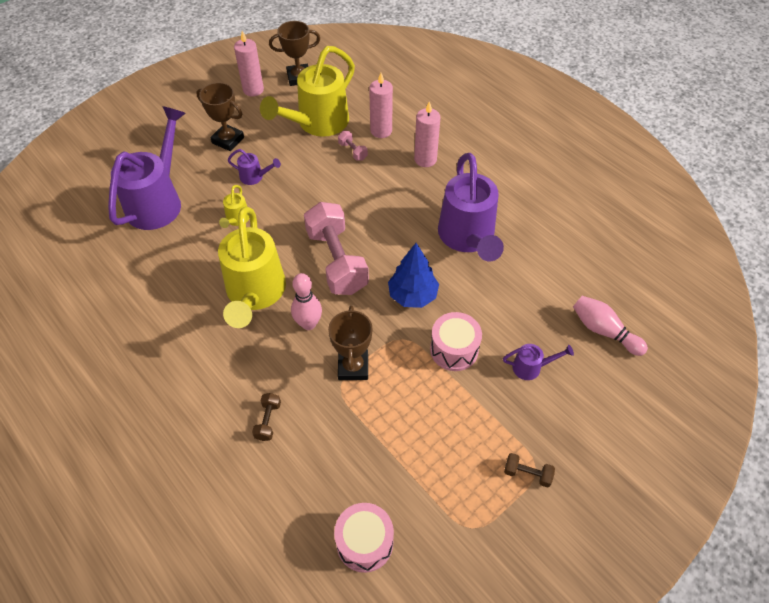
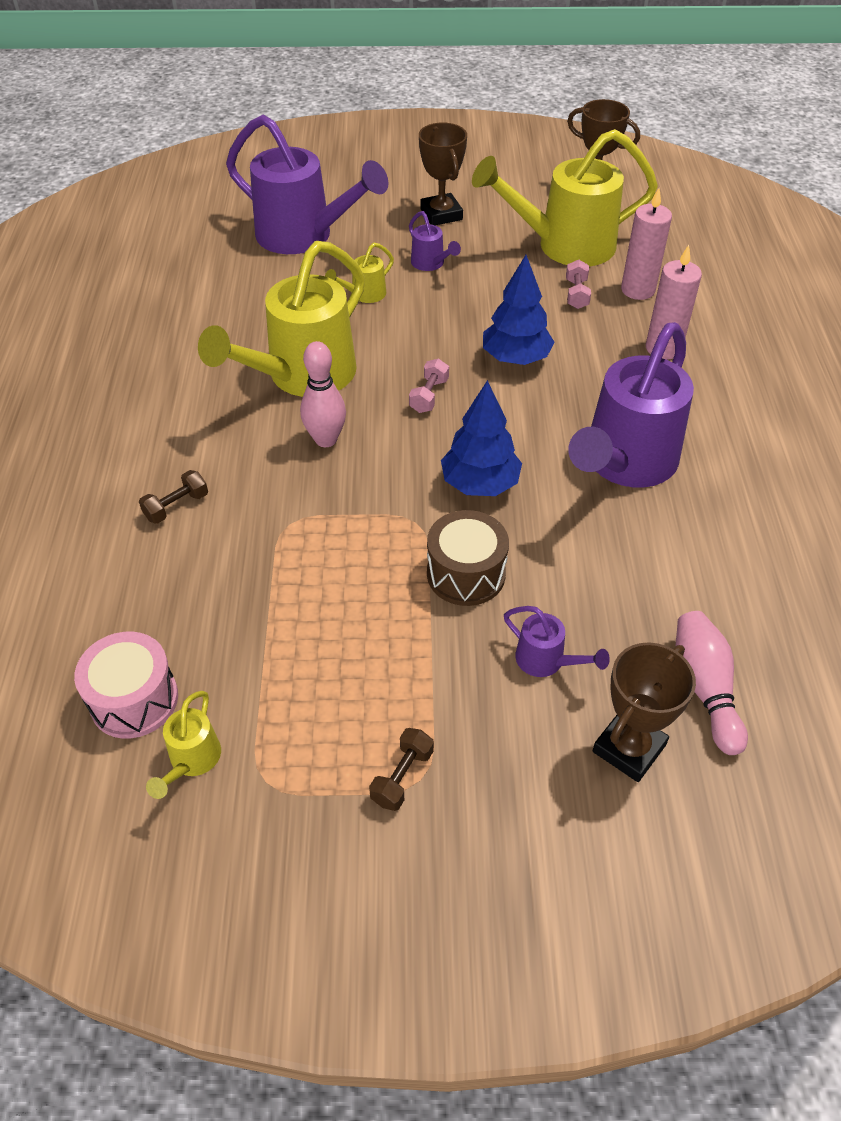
camera: 40 degrees right, 5 degrees down
(158, 201) = (303, 236): purple watering can -> purple watering can turned 60 degrees clockwise
(253, 90) = (525, 178): pink candle -> none
(336, 261) = (429, 396): pink dumbbell -> pink dumbbell, size x0.41
(353, 367) = (325, 514): brown trophy -> brown trophy (629, 748)
(359, 210) = (516, 358): none -> blue tree
(427, 548) = (192, 760): none -> yellow watering can
(454, 349) = (466, 574): pink drum -> brown drum
(527, 474) = (402, 777): brown dumbbell -> brown dumbbell turned 60 degrees clockwise

